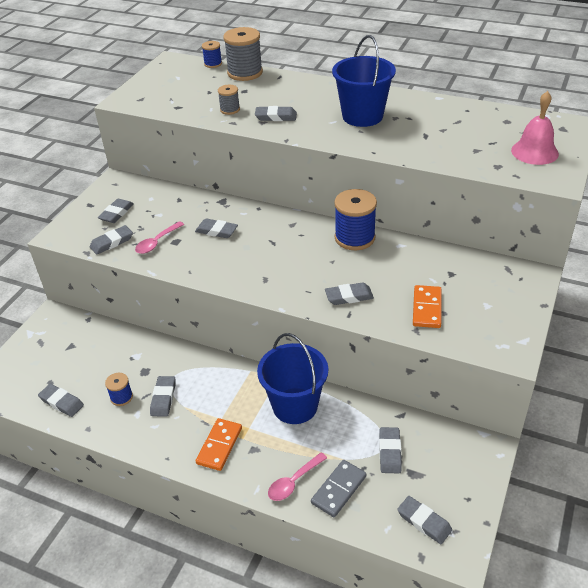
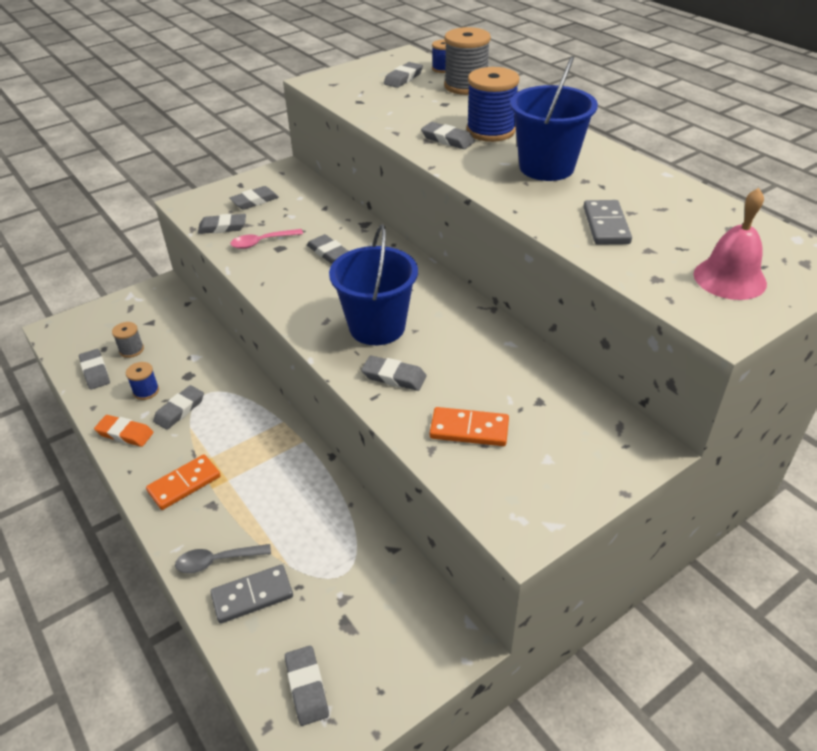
camera: 30 degrees right, 0 degrees up
(136, 434) = (125, 433): none -> orange eraser
(230, 110) = (407, 118): grey spool -> grey spool (131, 350)
(293, 482) = (217, 561): pink spoon -> grey spoon
(295, 406) = (292, 480): blue bucket -> blue bucket (377, 327)
(354, 238) = (465, 314): blue spool -> blue spool (490, 131)
(390, 452) = (342, 585): grey eraser -> grey eraser (403, 78)
(427, 308) = (469, 429): orange domino -> orange domino turned 60 degrees clockwise
(437, 143) = (606, 225): none -> grey domino

